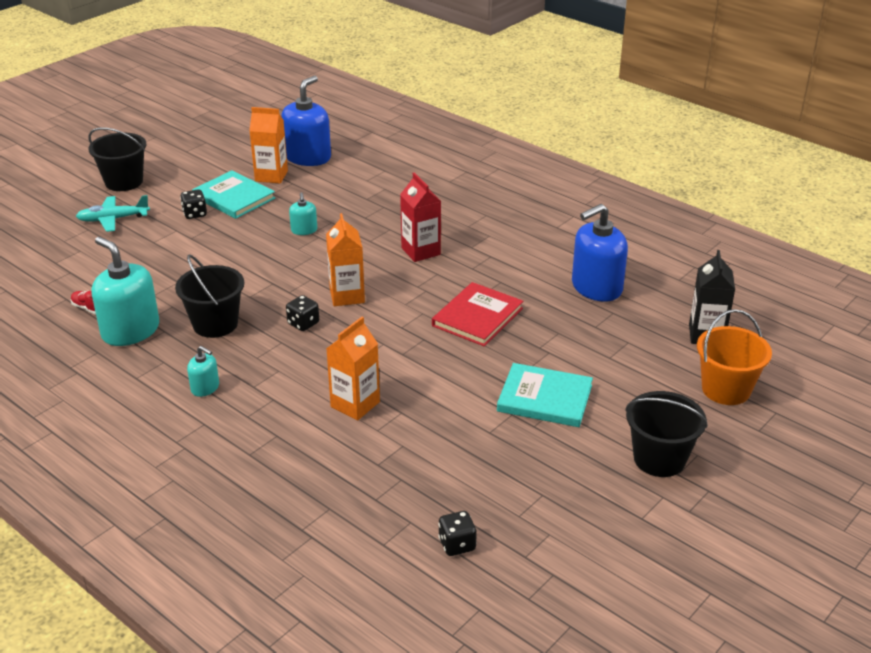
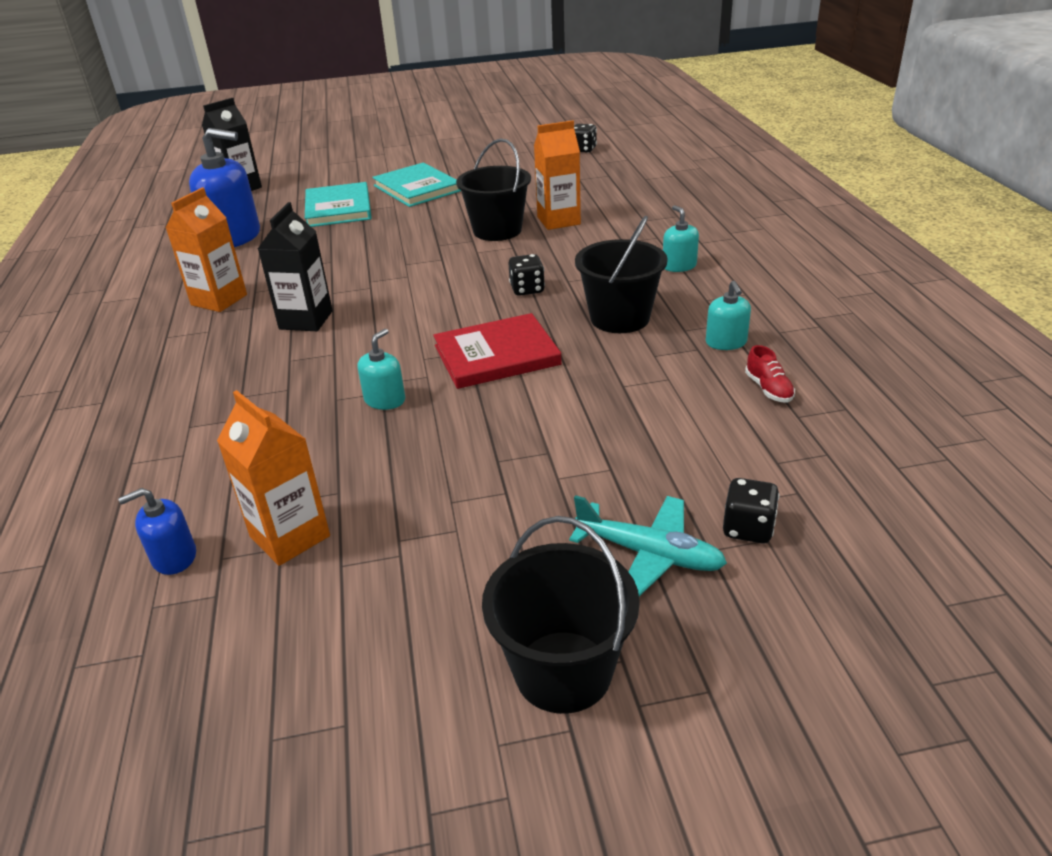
camera: 140 degrees left, 0 degrees up
(130, 331) = (726, 342): turquoise soap dispenser -> turquoise soap dispenser, size x0.49
(195, 214) = (500, 501): black dice -> black dice (748, 528)
(233, 197) = (405, 511): turquoise book -> turquoise book (338, 208)
(308, 157) = (174, 557): blue soap dispenser -> blue soap dispenser, size x0.49
(347, 296) = (450, 301): orange carton -> orange carton (219, 300)
(421, 251) = (306, 320): red carton -> black carton
(477, 317) = (367, 246): red book -> red book (496, 355)
(659, 459) = (407, 150): black bucket -> black bucket (497, 230)
(726, 389) = (300, 163): orange bucket -> none

